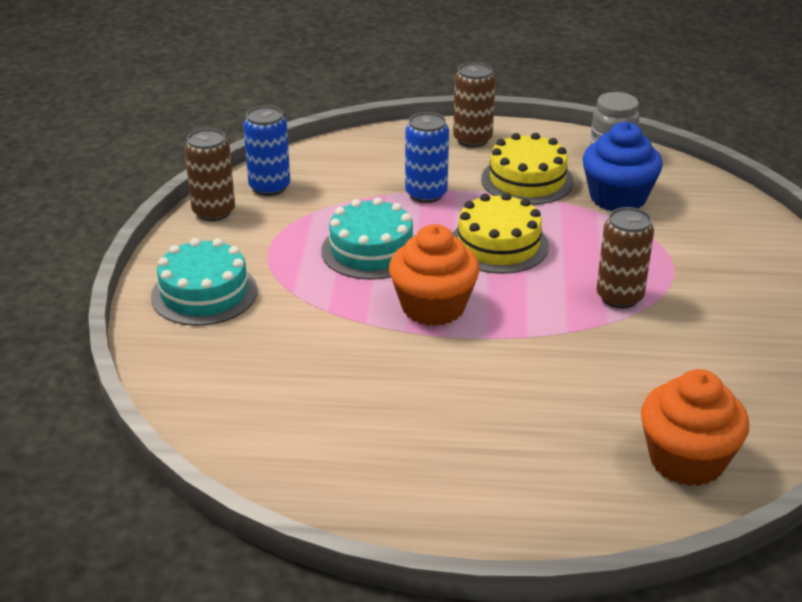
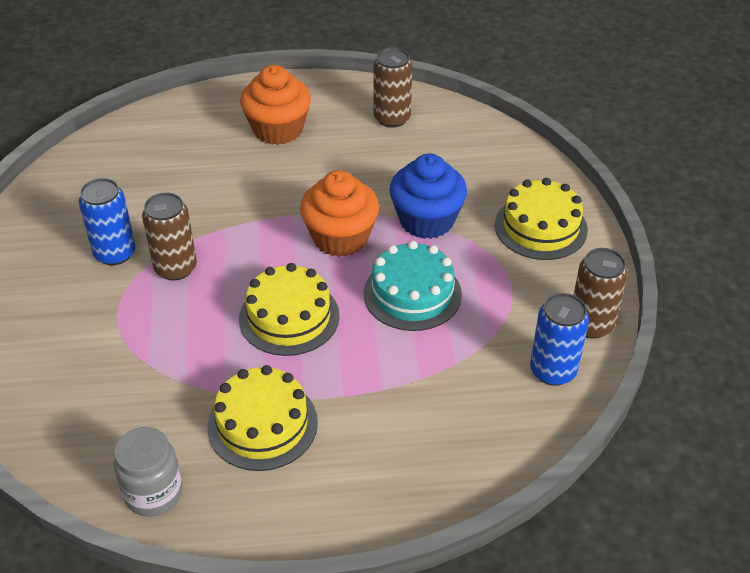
camera: 170 degrees right, 10 degrees up
(204, 293) = (540, 227): turquoise cake -> yellow cake
(426, 194) = (376, 383): blue can -> blue can (115, 253)
(472, 139) = (337, 500): brown can -> brown can (392, 118)
(617, 198) = (158, 407): blue cupcake -> blue cupcake (426, 220)
(686, 460) = (149, 140): orange cupcake -> orange cupcake (278, 129)

